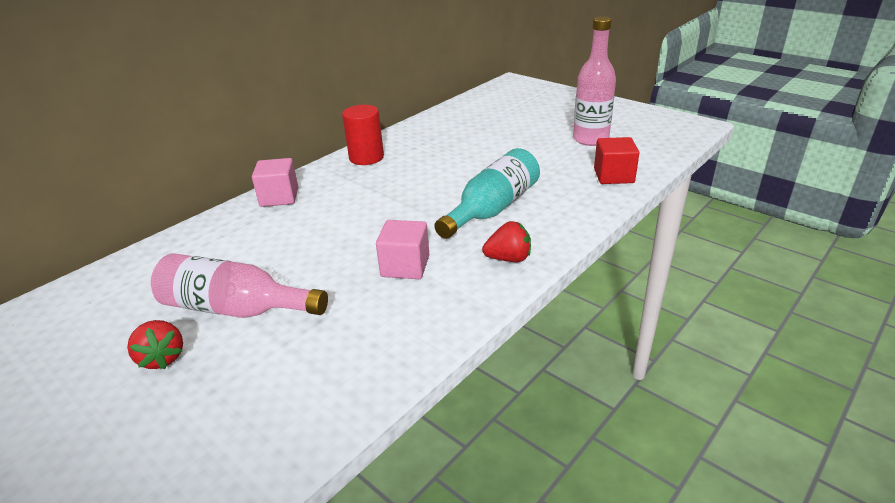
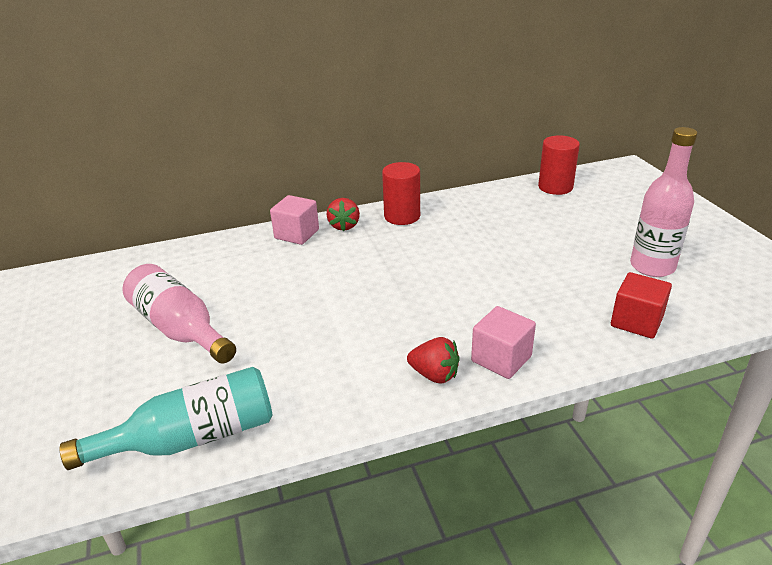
camera: 30 degrees right, 0 degrees up
(162, 358) = (101, 350): red strawberry -> red strawberry (344, 226)
(405, 266) = (336, 344): pink cube -> pink cube (501, 359)
(472, 106) = (555, 187): none -> red cylinder
(492, 209) = (469, 313): turquoise bottle -> turquoise bottle (191, 438)

